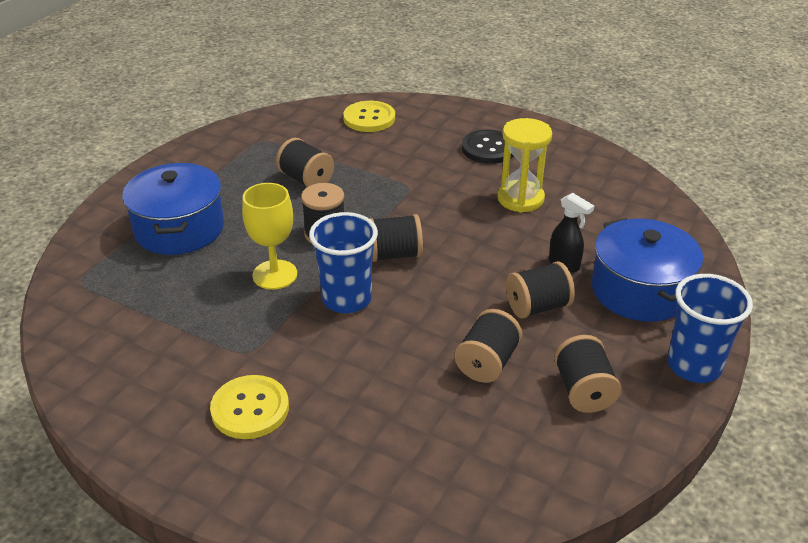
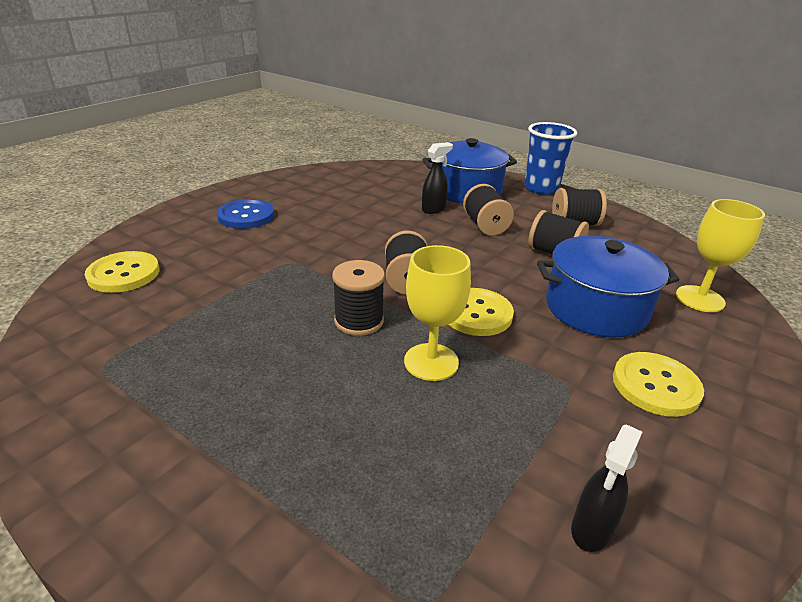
camera: 85 degrees left, 5 degrees down
(111, 348) = (591, 530): none -> black spray bottle
(179, 229) = (304, 459): blue pot -> blue pot (596, 308)
(306, 179) = (235, 329): black spool -> none
(347, 299) = (476, 314): blue cup -> yellow button
(411, 485) = (700, 299): none -> yellow goblet
(489, 149) = (246, 216): black button -> blue button
(520, 199) = (337, 213): yellow hourglass -> none

